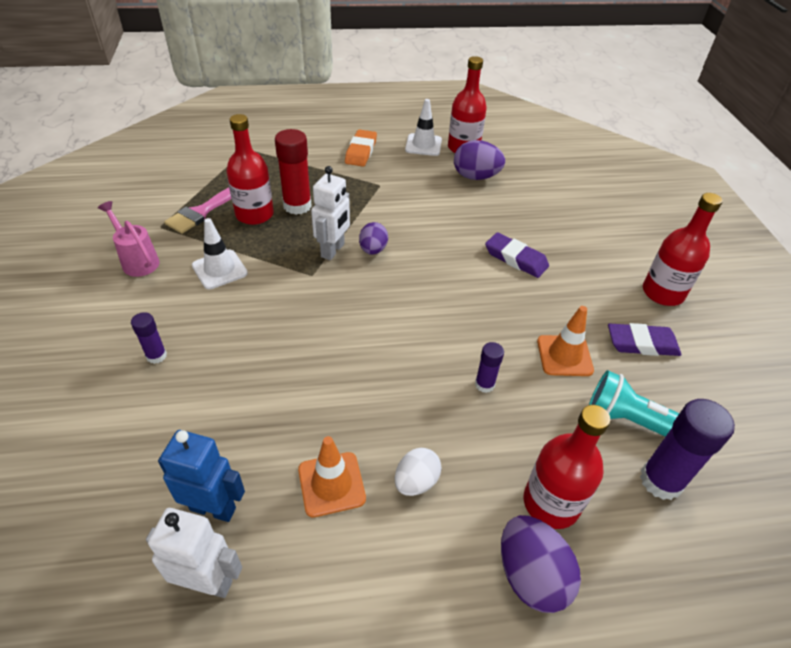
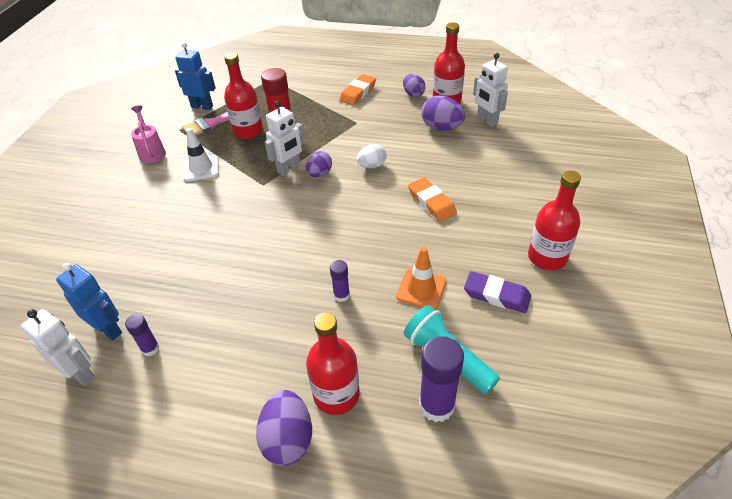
camera: 25 degrees right, 0 degrees up
(156, 356) = (128, 220): purple glue stick -> purple glue stick (150, 348)
(175, 193) = (202, 106): none -> blue robot
(331, 484) = (190, 335): orange traffic cone -> none
(416, 481) = (247, 350): white egg -> white egg (372, 165)
(423, 145) = (413, 94): white traffic cone -> purple egg
(515, 259) = (431, 202): purple eraser -> orange eraser
(516, 162) = (487, 120): none -> white robot

